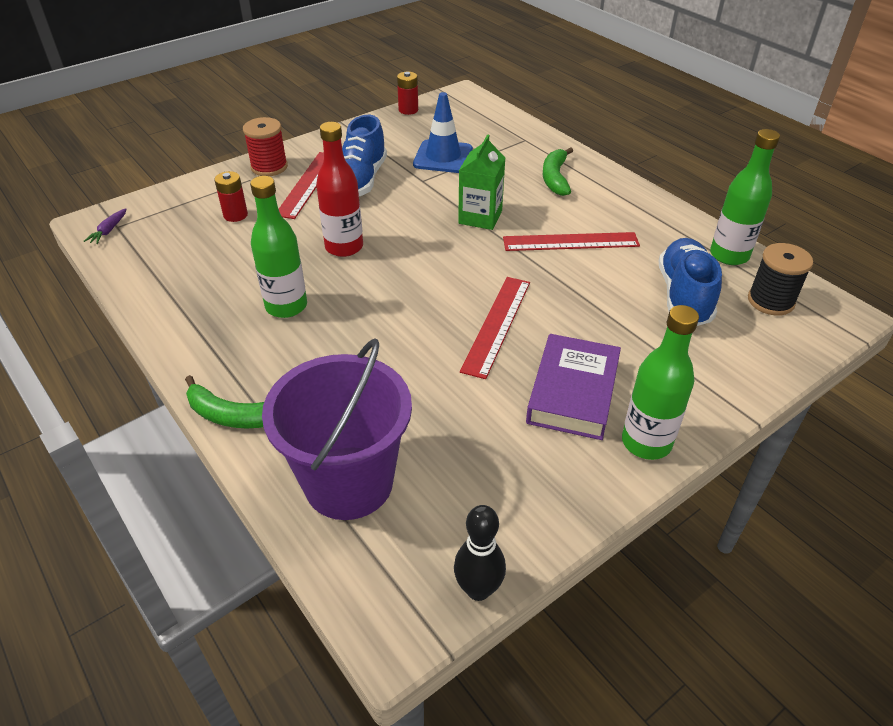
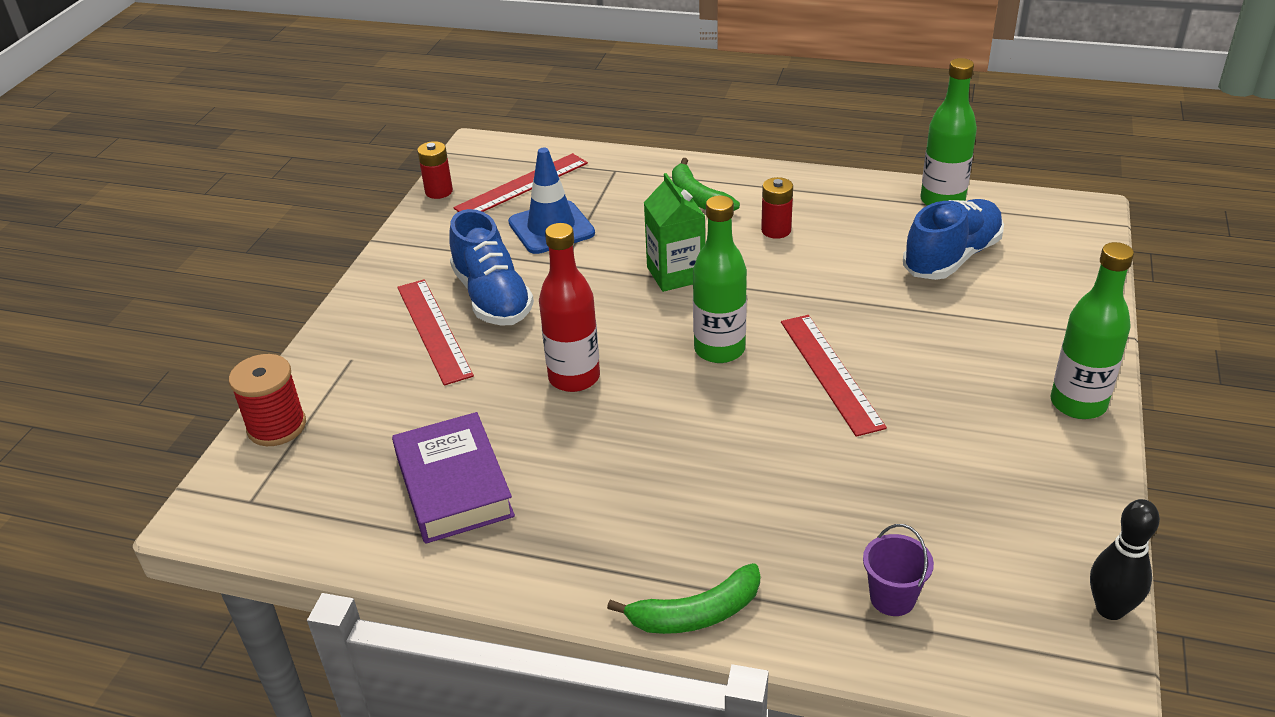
camera: 35 degrees left, 5 degrees down
(109, 231) = (246, 512): purple carrot -> none
(235, 215) = (393, 408): red battery -> red battery (776, 230)
(269, 167) = (356, 333): red spool -> red spool (277, 426)
(286, 306) = (597, 473): green bottle -> green bottle (719, 349)
(349, 482) = (892, 598): purple bucket -> purple bucket, size x0.41
(570, 242) = (794, 256): red ruler -> red ruler (522, 185)
(573, 392) = (972, 396): purple book -> purple book (454, 485)
(684, 296) = (951, 258): blue shoe -> blue shoe turned 75 degrees clockwise
(770, 301) = (1022, 227): black spool -> none

